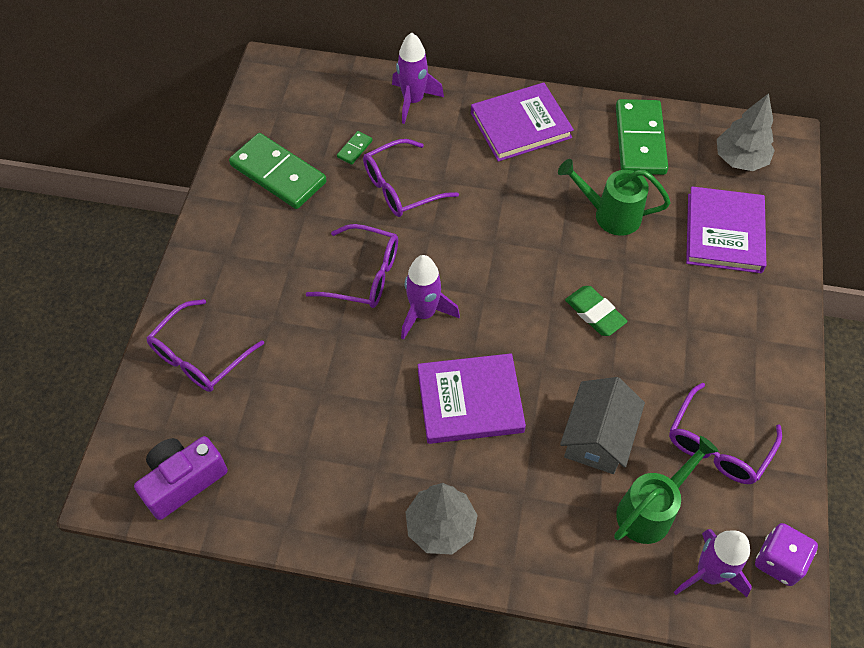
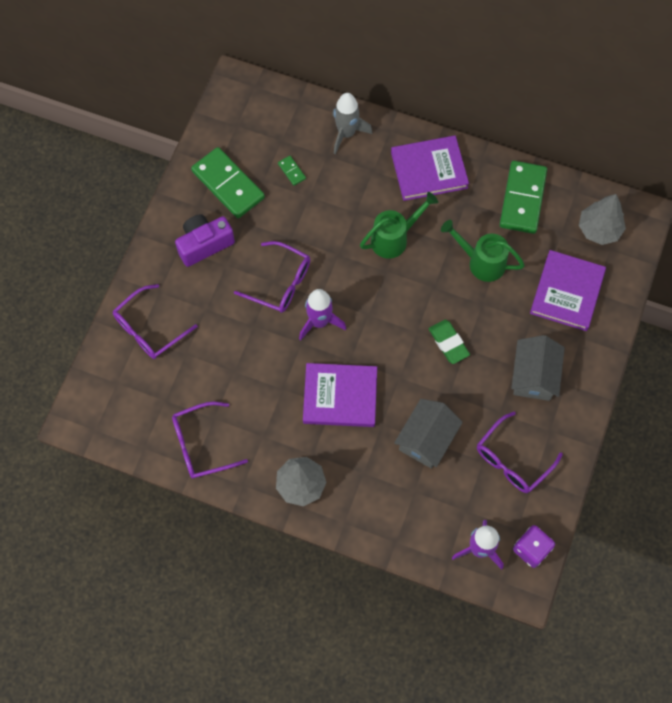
camera: 10 degrees right, 10 degrees up
(183, 481) = (127, 421): purple camera -> purple camera (204, 244)
(354, 149) = (291, 171): green domino -> green domino turned 75 degrees counterclockwise
(401, 187) = (322, 212): purple glasses -> purple glasses (202, 444)
(413, 101) = (346, 133): purple rocket -> grey rocket
(650, 510) = (450, 499): green watering can -> green watering can (394, 239)
(713, 336) = (534, 376): none -> grey house

